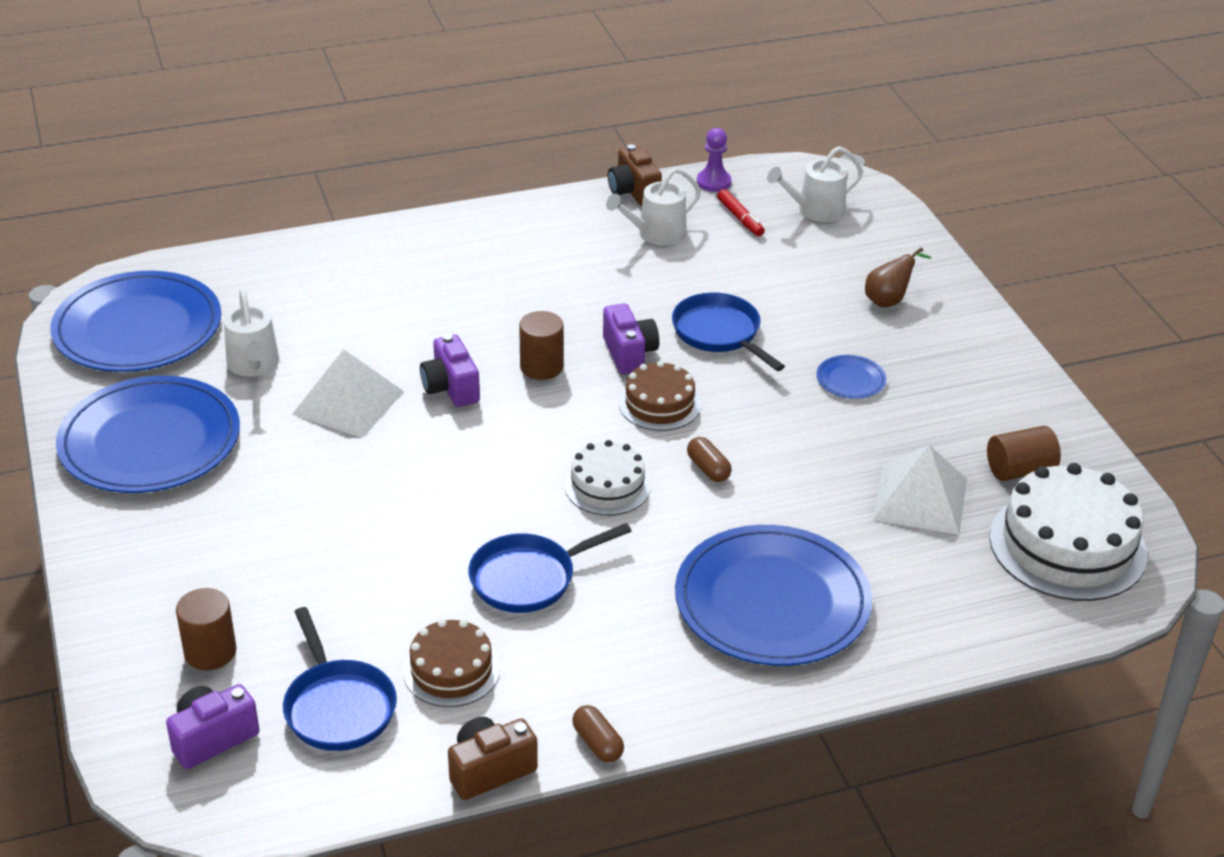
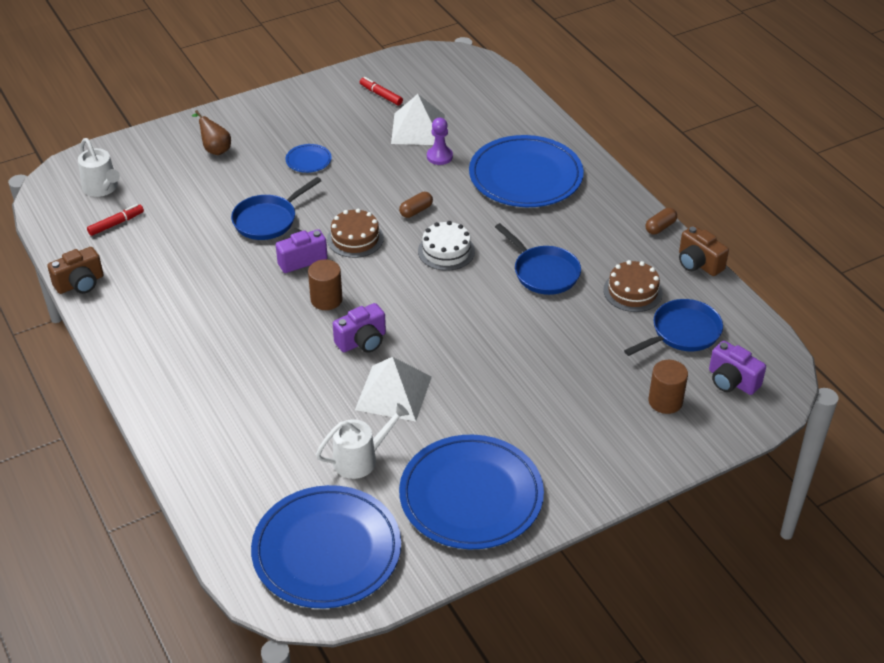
camera: 100 degrees left, 5 degrees up
(656, 234) = (142, 264): white watering can -> none
(713, 182) = (63, 242): purple pawn -> purple pawn (439, 156)
(1019, 470) = (381, 95): brown cylinder -> red marker
(1067, 545) = (441, 79): white cake -> none

